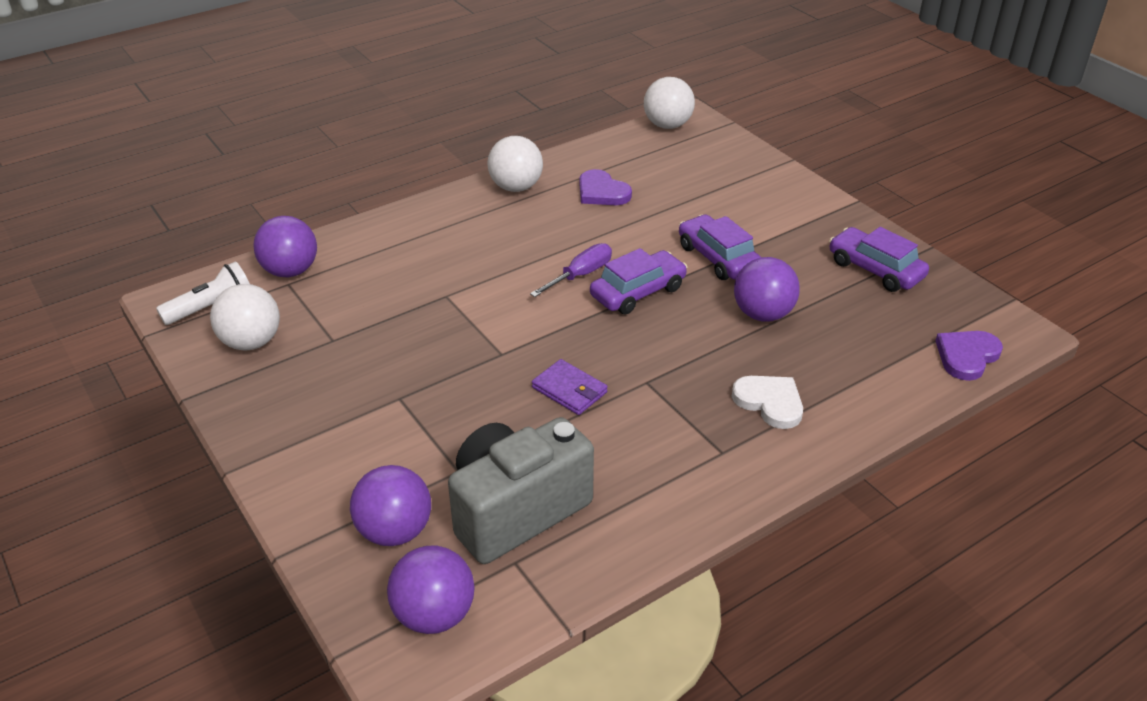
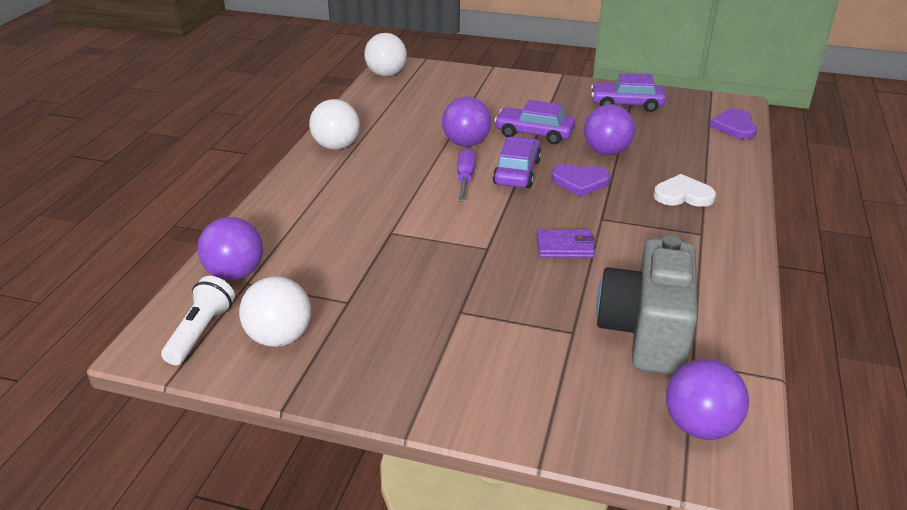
camera: 40 degrees left, 5 degrees down
(395, 531) = (593, 394): purple ball -> purple ball (466, 143)
(602, 192) = (402, 126): purple heart -> purple heart (580, 182)

